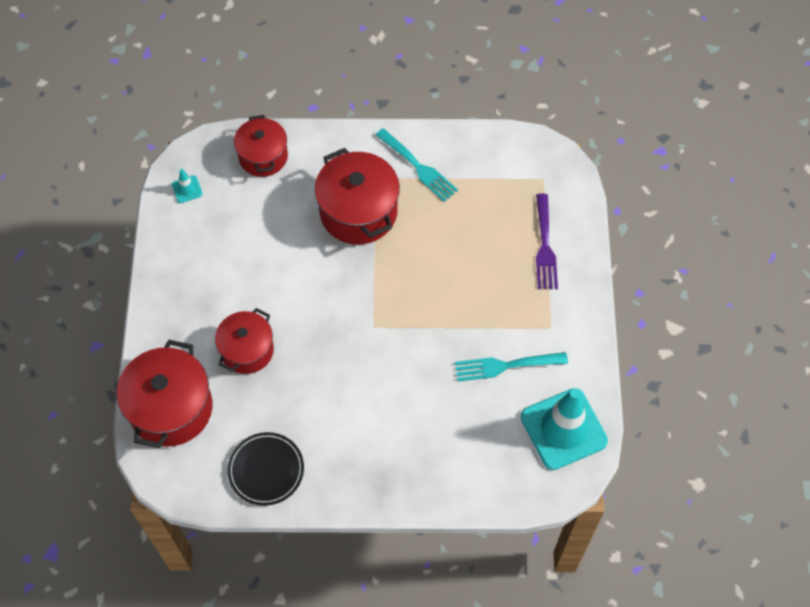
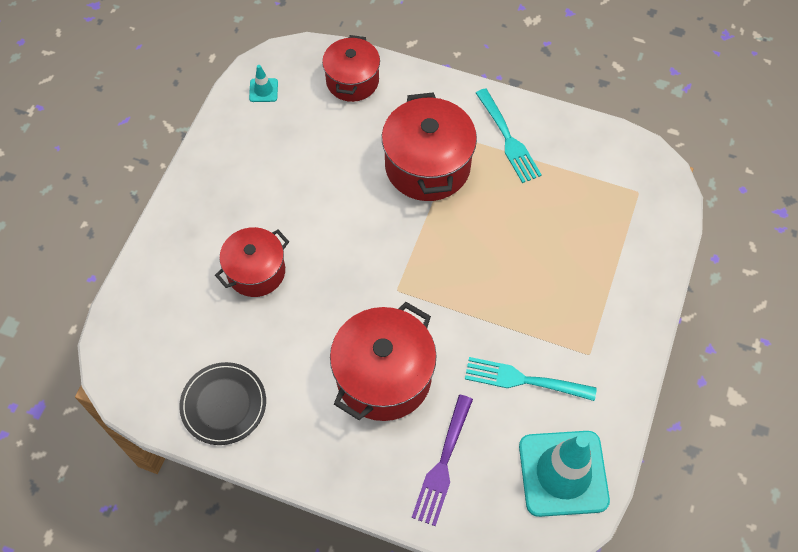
camera: 20 degrees right, 0 degrees up
(171, 408) = (155, 306): red pot -> red pot (384, 376)
(545, 246) = (615, 263): purple fork -> purple fork (443, 464)

